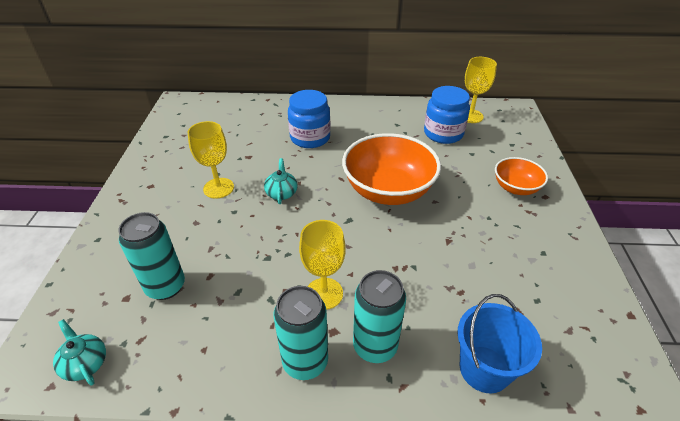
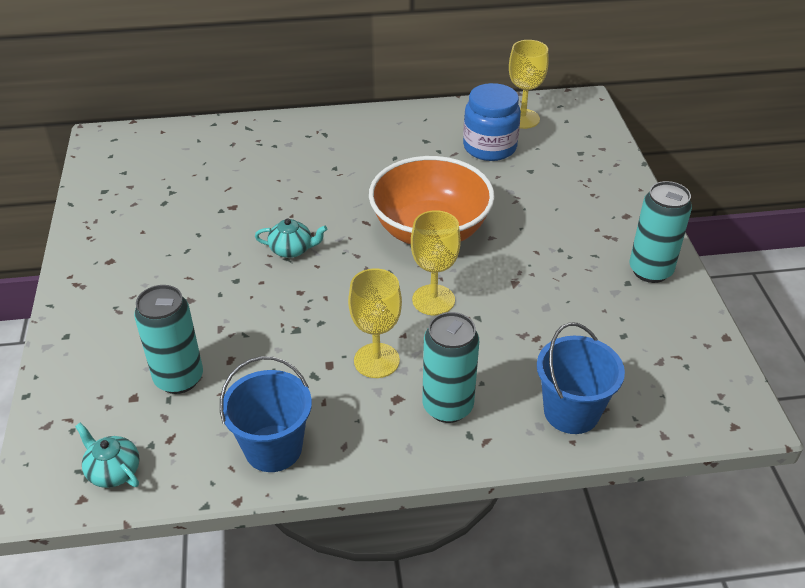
camera: 10 degrees left, 0 degrees up
(218, 188) = (205, 253): yellow goblet -> yellow goblet (433, 300)
(219, 363) = (273, 448): none -> blue bucket
(281, 193) = (292, 249): turquoise teapot -> turquoise teapot turned 105 degrees clockwise
(305, 362) = (372, 433): turquoise can -> turquoise can (650, 271)
(310, 138) = (311, 172): blue jar -> none
(515, 188) = (589, 209): orange bowl -> none

